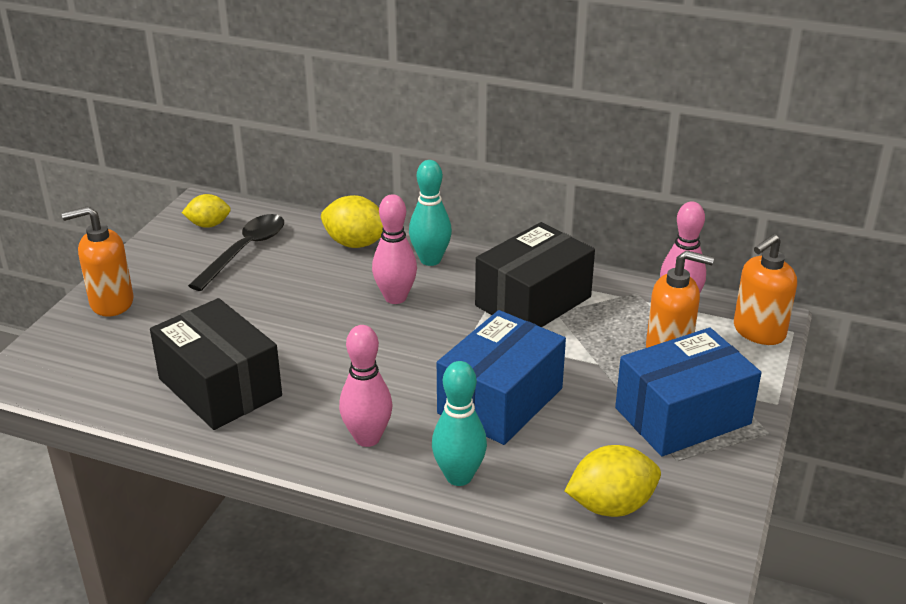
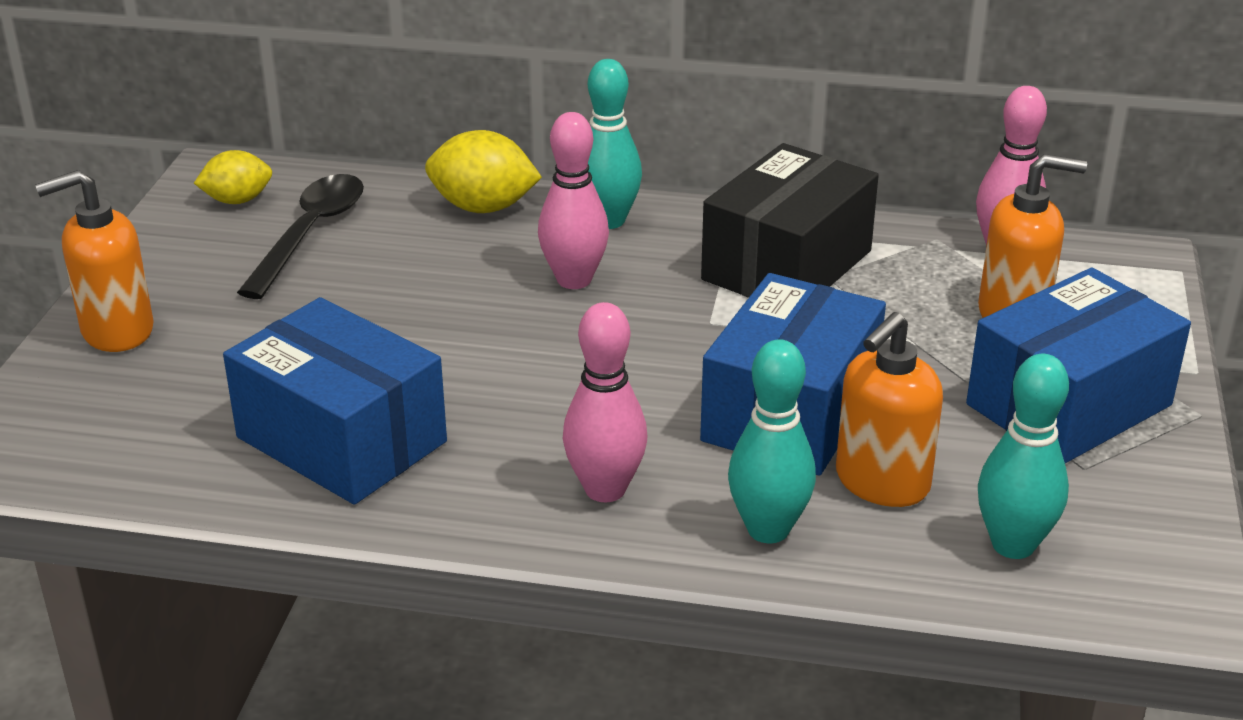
camera: 10 degrees left, 0 degrees up
(220, 387) = (341, 439): black box -> blue box
(611, 506) = (1013, 545): yellow lemon -> turquoise bowling pin
(758, 332) = (1132, 276): orange soap dispenser -> orange soap dispenser (881, 483)

